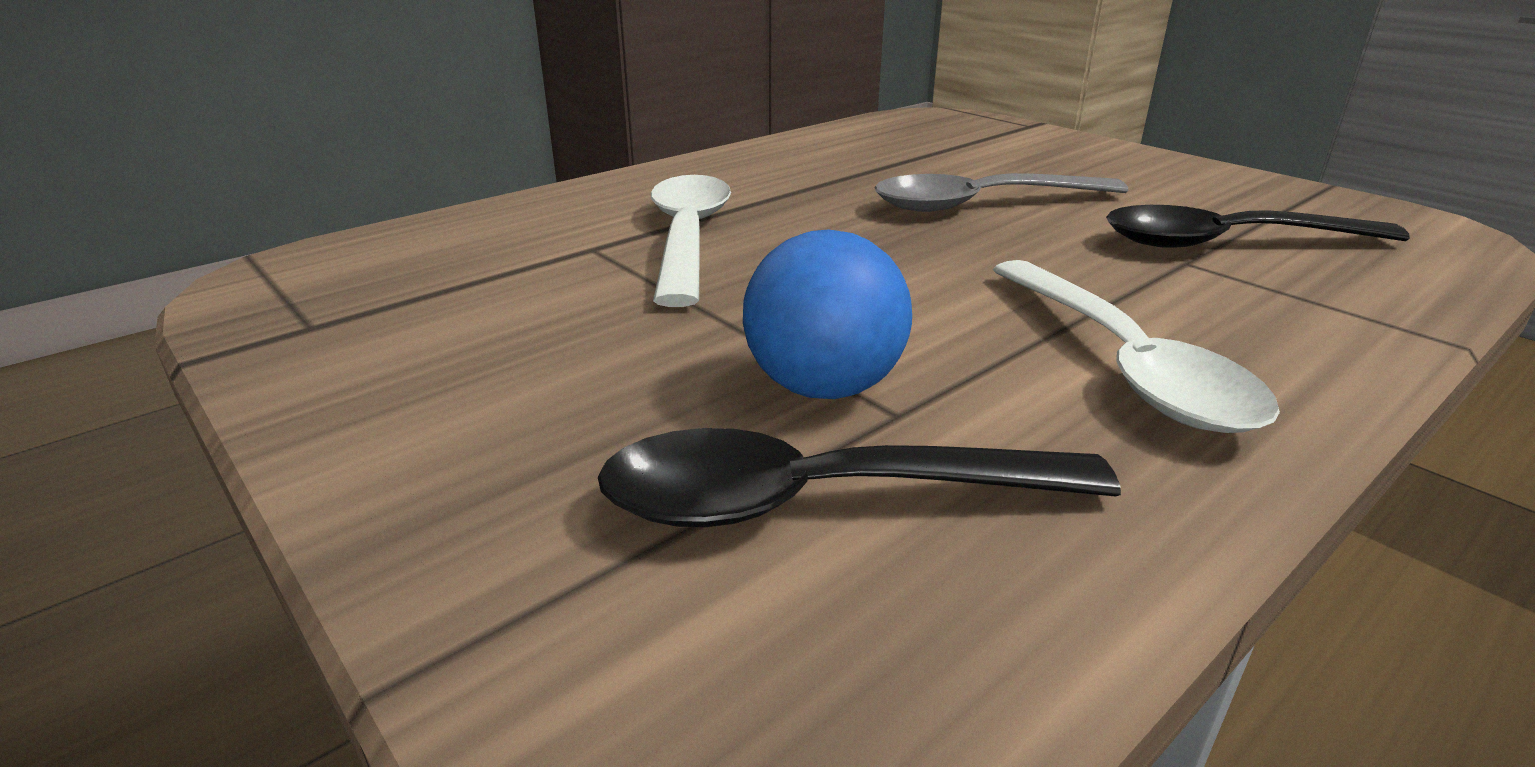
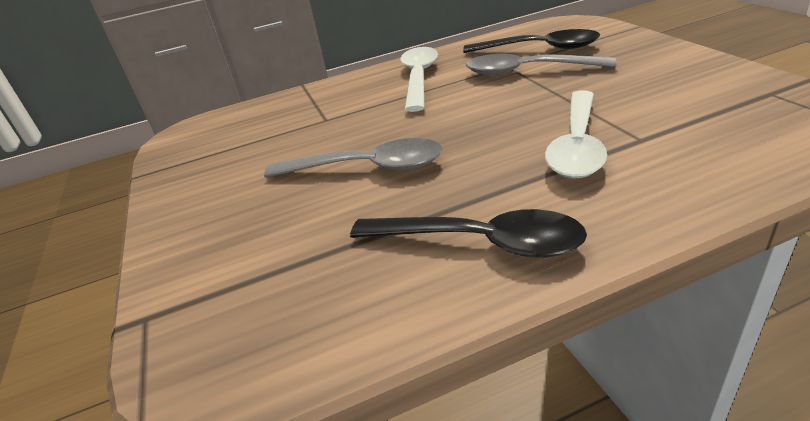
camera: 155 degrees left, 5 degrees up
(824, 387) = (527, 71): blue ball -> grey spoon
(1227, 243) = (287, 129): black spoon -> black spoon (480, 242)

